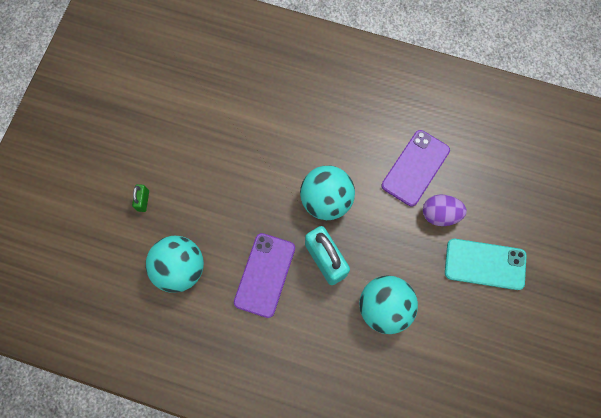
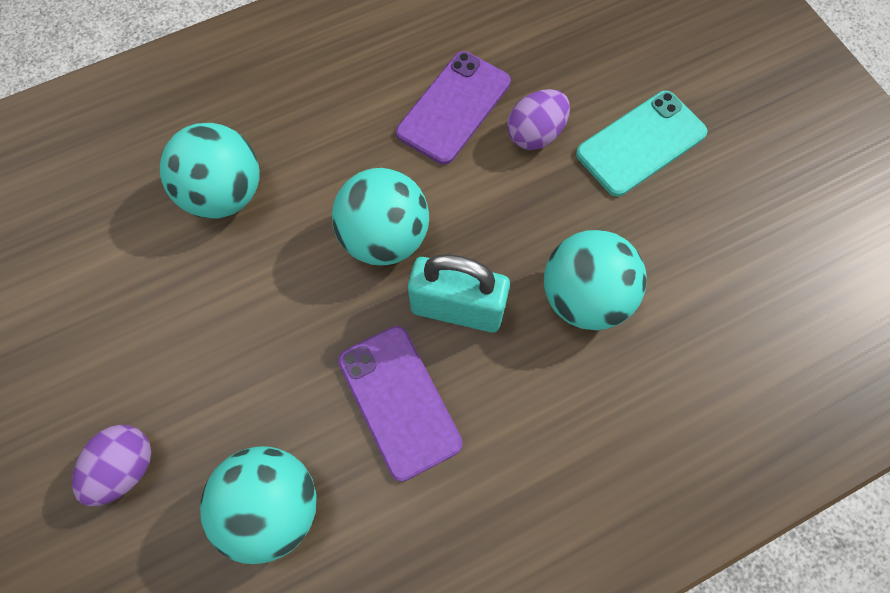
camera: 45 degrees left, 5 degrees down
(143, 200) = (125, 467): green padlock -> purple egg
(279, 119) = (225, 193): none -> turquoise ball
(415, 168) = (454, 107): purple phone -> purple phone turned 45 degrees clockwise

